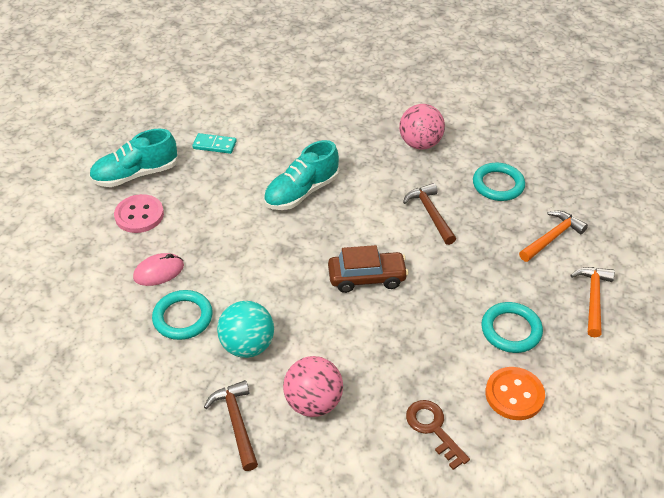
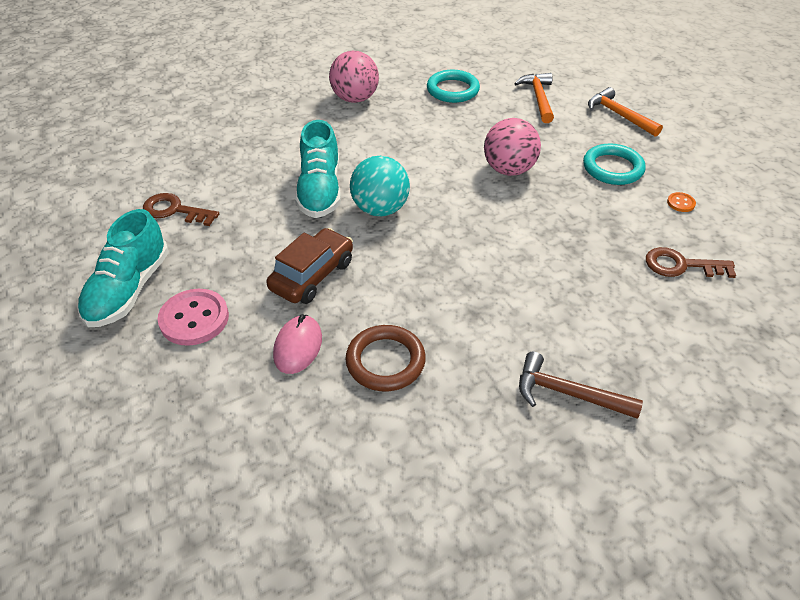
camera: 50 degrees left, 0 degrees up
(183, 317) = (385, 361): turquoise ring -> brown ring
(214, 145) = (175, 210): turquoise domino -> brown key
(247, 345) = (475, 331): turquoise ball -> turquoise ball (380, 209)
(313, 402) = (589, 323): pink ball -> pink ball (508, 169)
(367, 277) = (473, 210): brown car -> brown car (312, 275)
(430, 213) = (441, 137): brown hammer -> none
(514, 395) = (680, 203): orange button -> orange button, size x0.47

